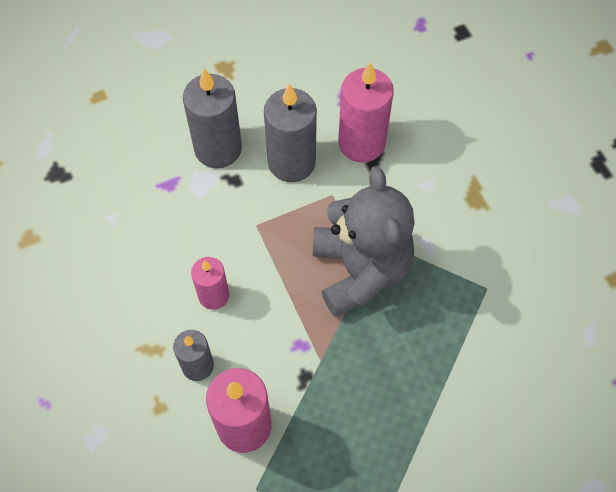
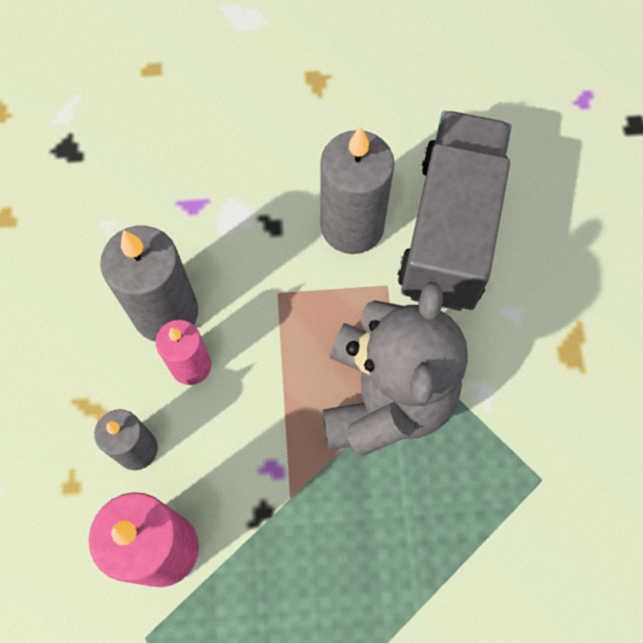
camera: 20 degrees right, 5 degrees up
(218, 148) = (268, 180): grey candle -> grey candle (166, 312)
(361, 143) = (450, 230): pink candle -> grey truck

